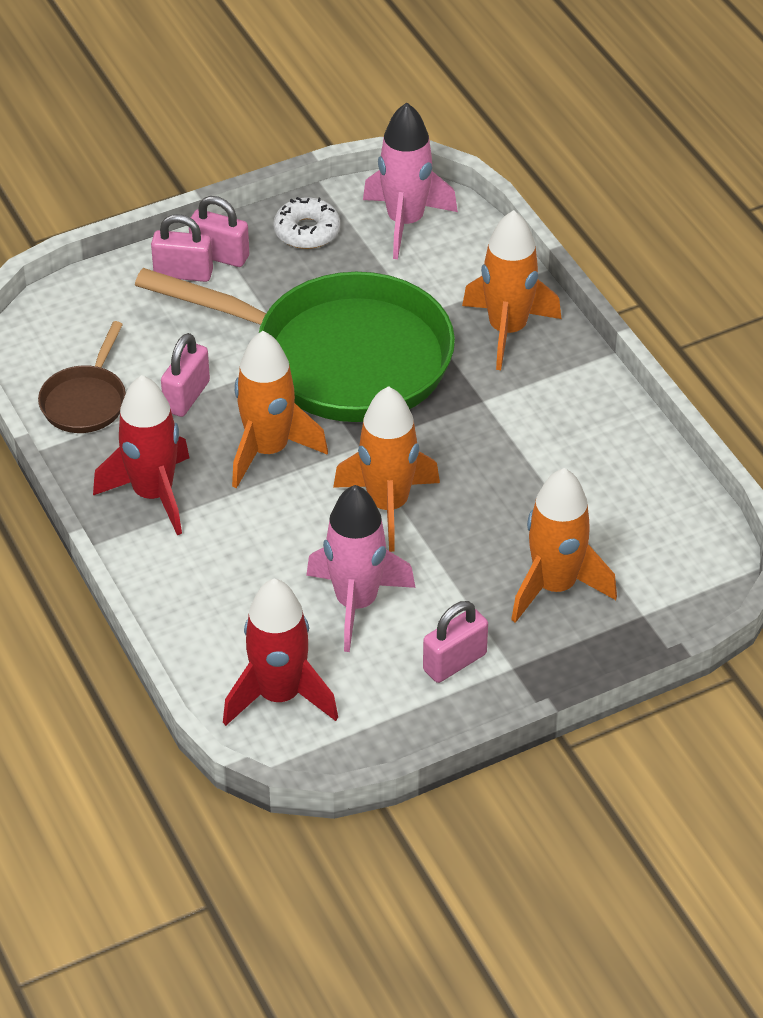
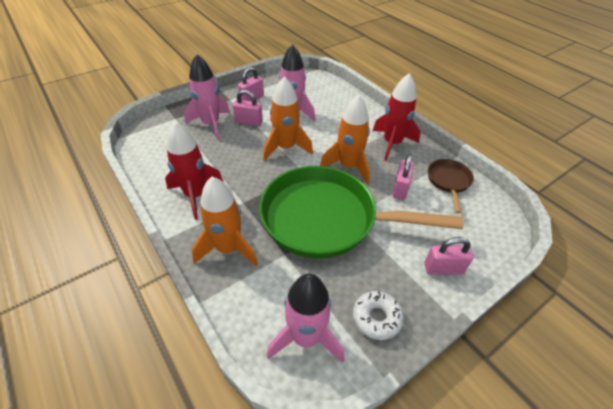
camera: 170 degrees right, 0 degrees up
(220, 255) = (427, 287): pink padlock -> pink padlock (248, 122)
(279, 695) = (314, 86): red rocket -> red rocket (196, 195)
(555, 586) = (211, 124): orange rocket -> pink rocket

